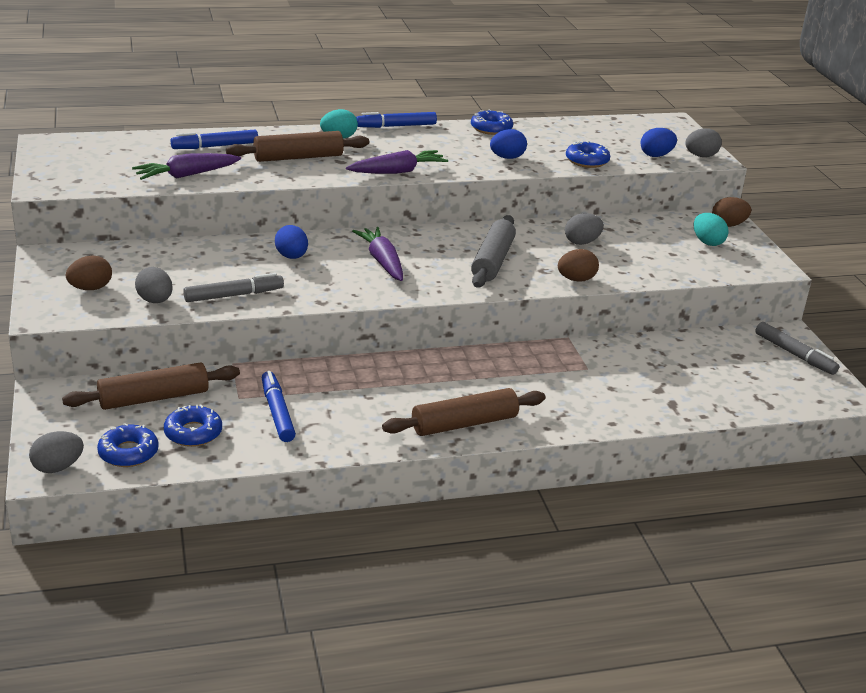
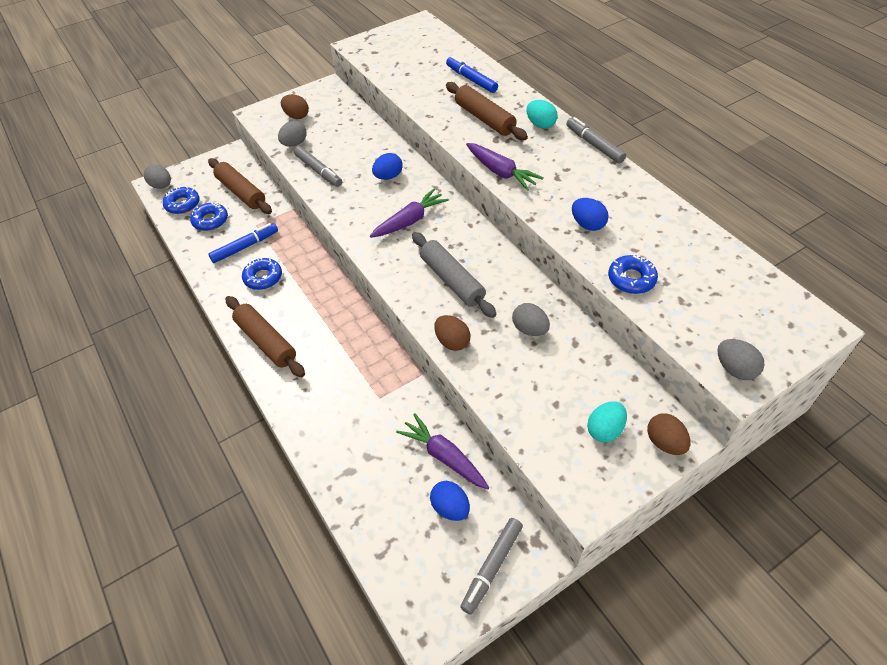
camera: 75 degrees right, 20 degrees up
(186, 175) = (413, 85): purple carrot -> purple carrot (444, 456)
(396, 126) = (594, 145): blue marker -> grey marker
(491, 128) = (647, 198): blue donut -> blue donut (263, 277)
(493, 261) = (452, 280): grey rolling pin -> grey rolling pin turned 60 degrees clockwise
(656, 155) = (698, 330): blue egg -> blue egg (450, 508)

